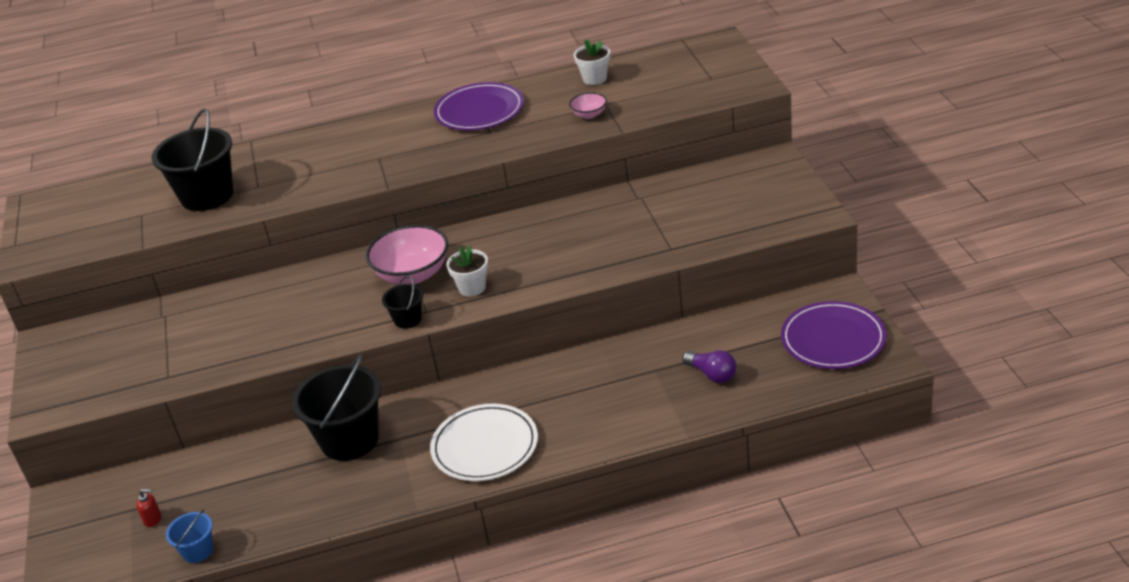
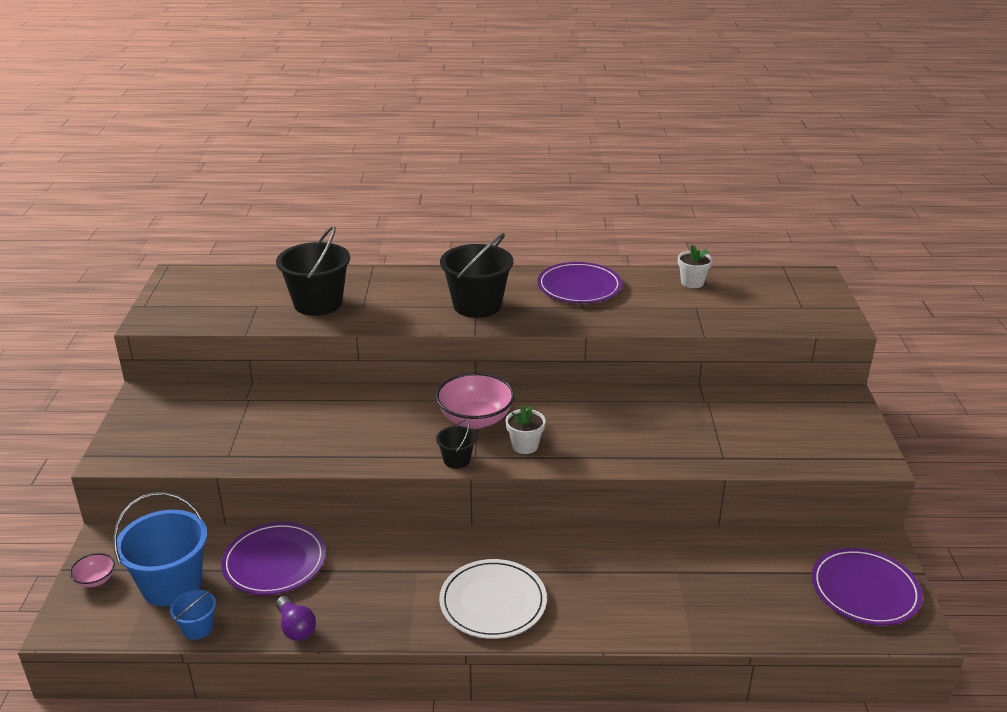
camera: 10 degrees right, 5 degrees down
(153, 519) = (172, 585): red soap dispenser -> blue bucket
(251, 469) = (274, 562): none -> purple plate
(349, 439) = (372, 559): black bucket -> black bucket (477, 305)
(589, 114) = (678, 313): pink bowl -> pink bowl (95, 580)
(712, 374) = (733, 592): purple light bulb -> purple light bulb (296, 628)

